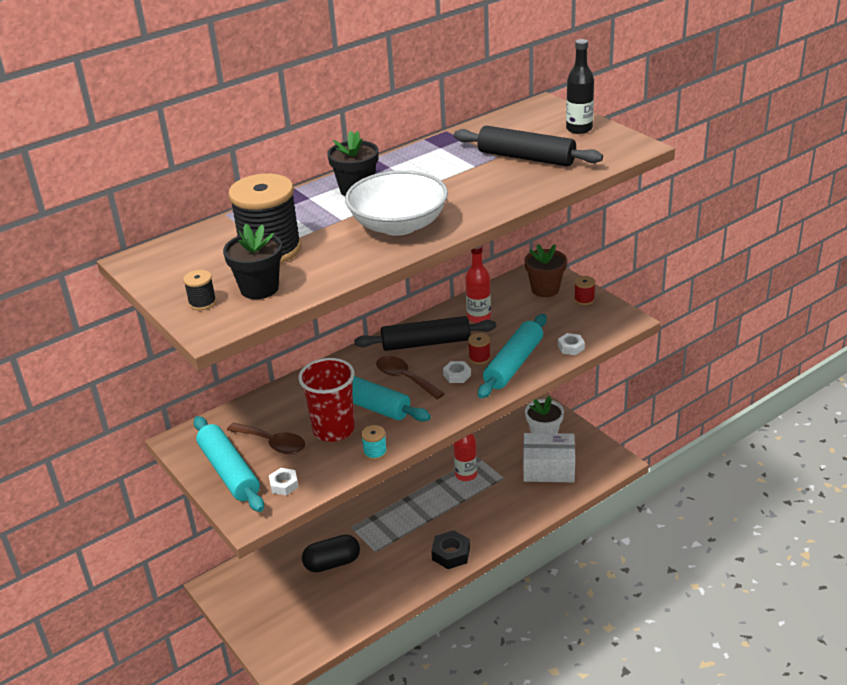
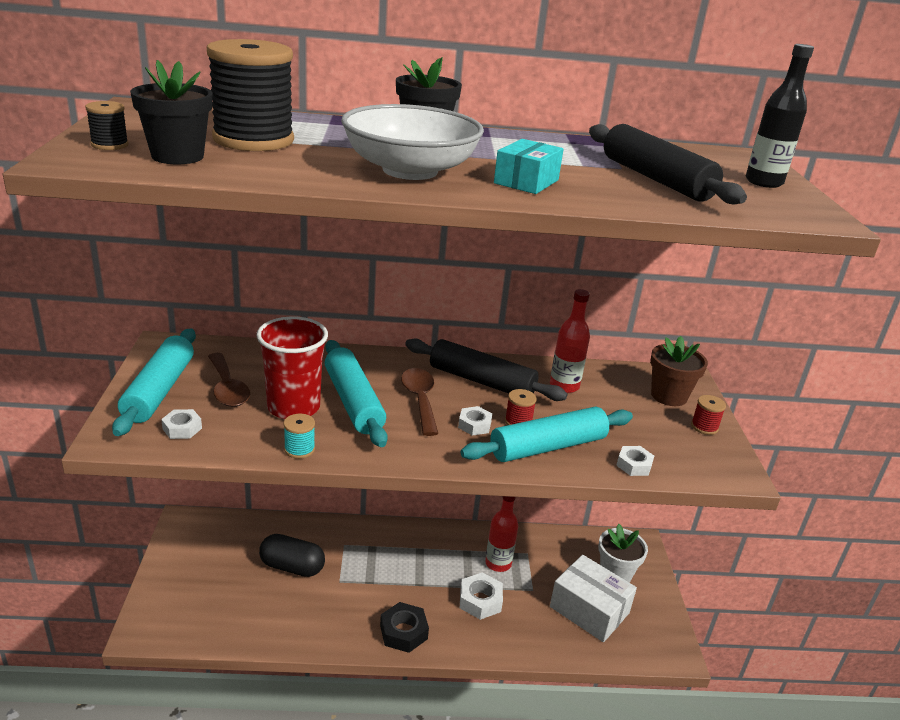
camera: 30 degrees right, 5 degrees down
(469, 199) = (526, 181): none -> turquoise box
(478, 505) = (480, 600): none -> white nut

